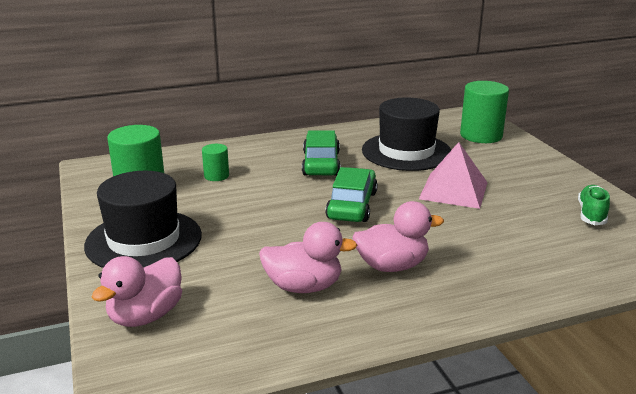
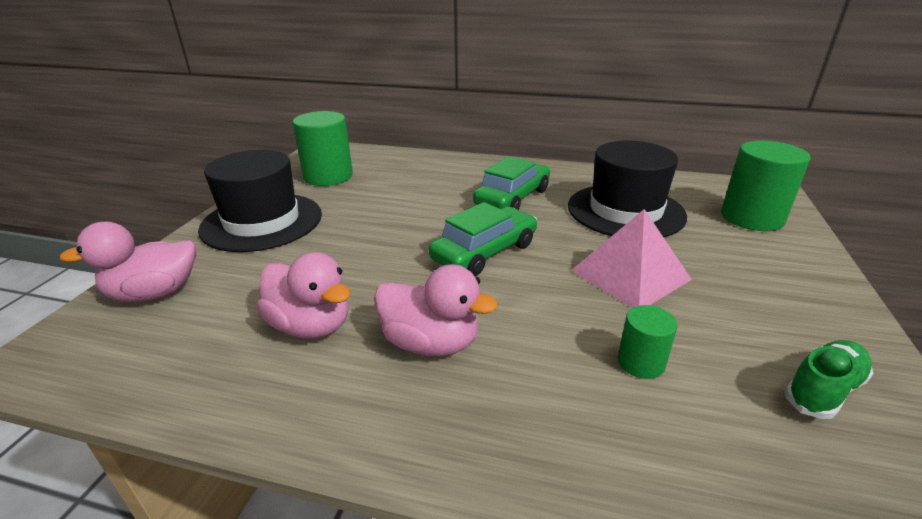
camera: 35 degrees right, 5 degrees up
(216, 176) = (401, 182): green cylinder -> green cylinder (641, 362)

